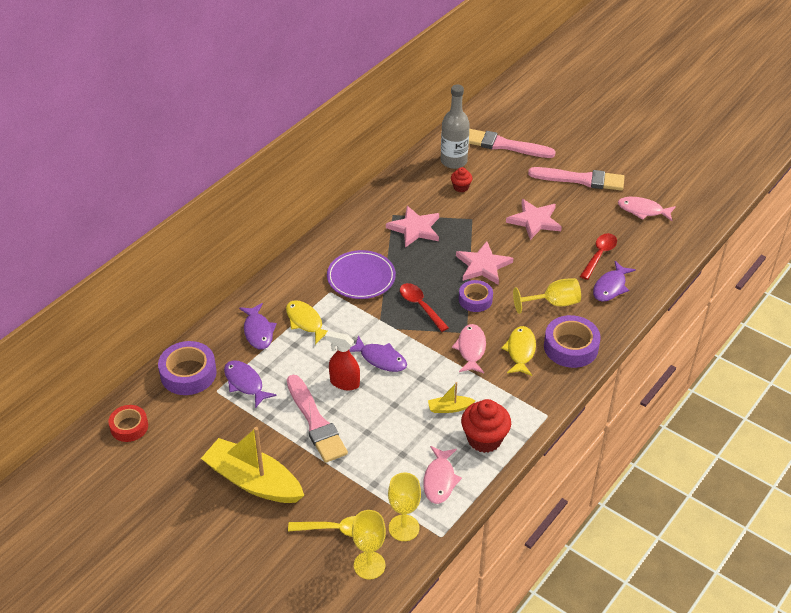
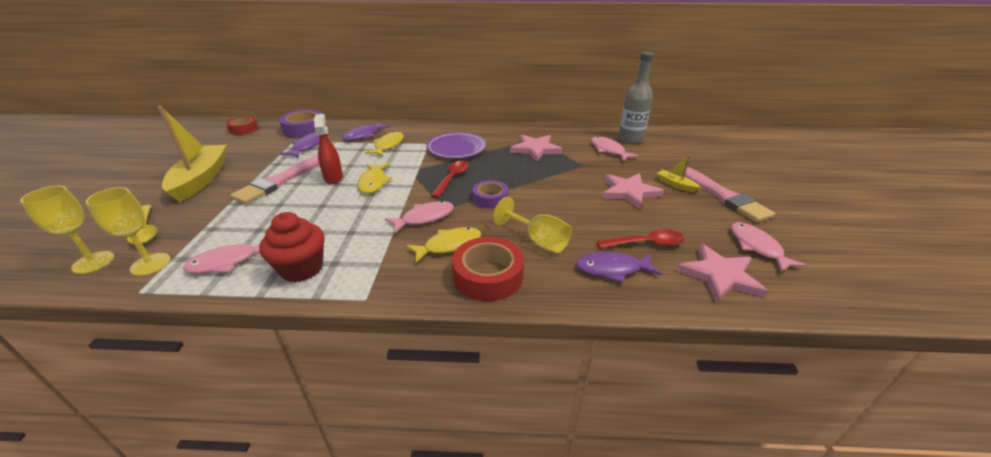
camera: 55 degrees right, 10 degrees down
(380, 359) = (373, 182): purple fish -> yellow fish
(449, 408) = (335, 233): yellow boat -> yellow boat (675, 185)
(461, 187) = (608, 150): red cupcake -> pink fish
(483, 265) = (536, 188): pink star -> pink star (720, 276)
(504, 145) = (687, 150): pink brush -> none
(571, 347) = (488, 276): purple tape -> red tape

